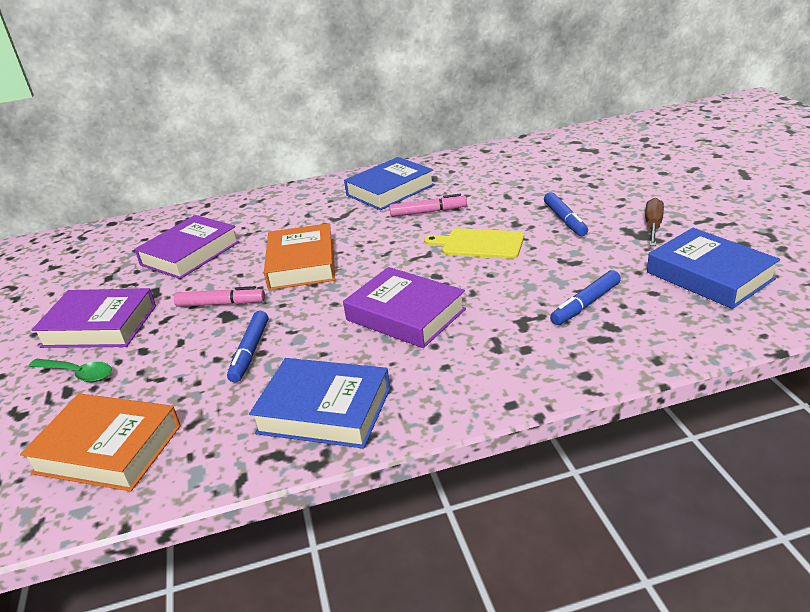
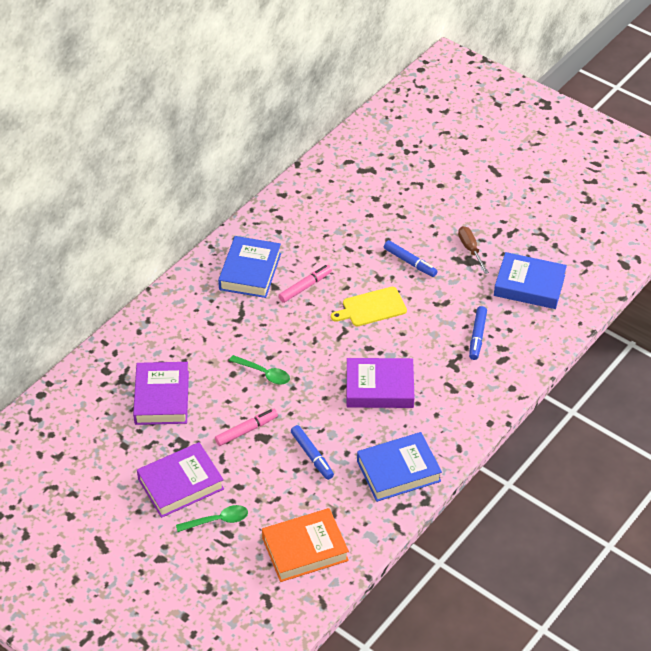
camera: 40 degrees left, 15 degrees up
(302, 264) = (264, 373): orange book -> green spoon

